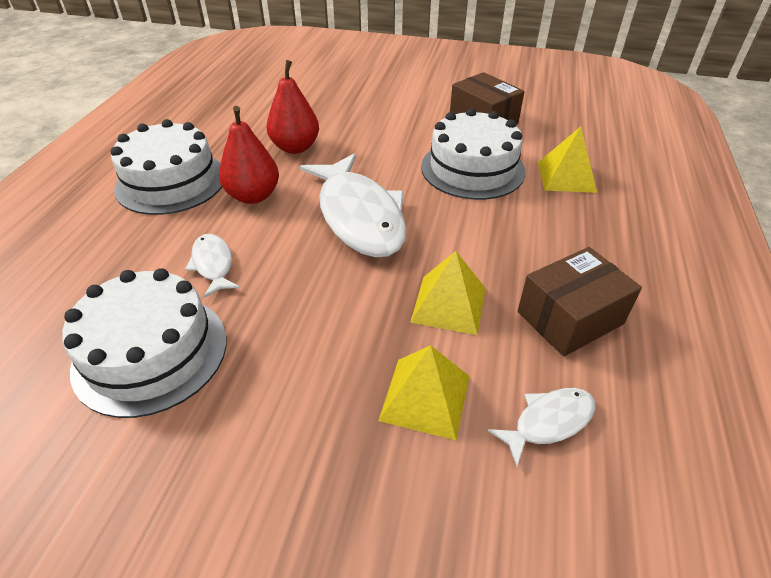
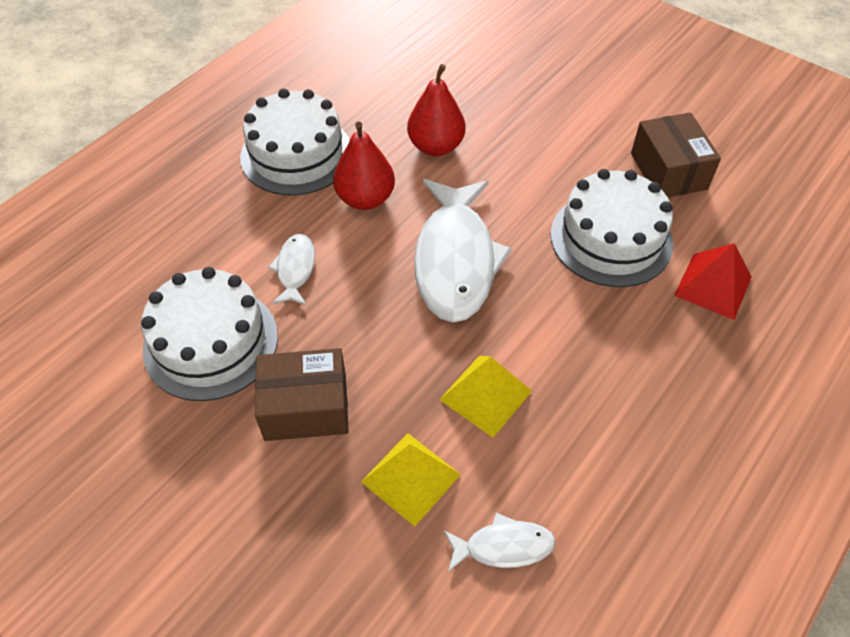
camera: 25 degrees right, 10 degrees up
(566, 176) = (713, 286): yellow pyramid -> red pyramid
(570, 318) = (594, 456): brown box -> brown box (306, 407)

